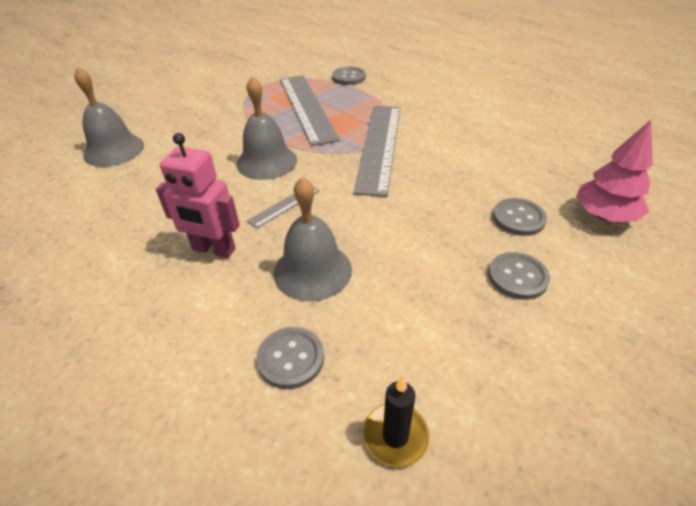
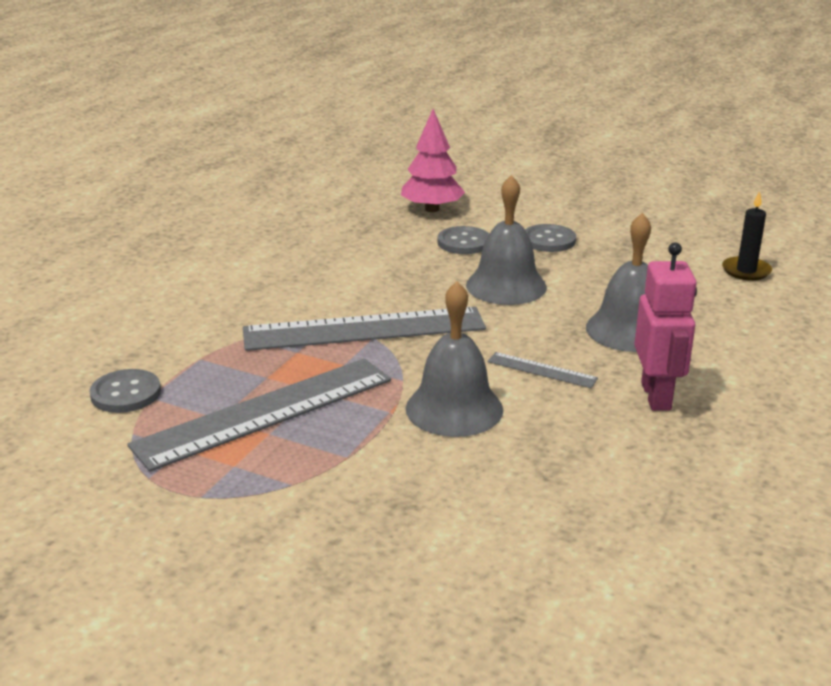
camera: 110 degrees left, 15 degrees down
(114, 150) = (519, 594): grey bell -> grey bell (506, 286)
(291, 358) = (734, 319): grey button -> none

